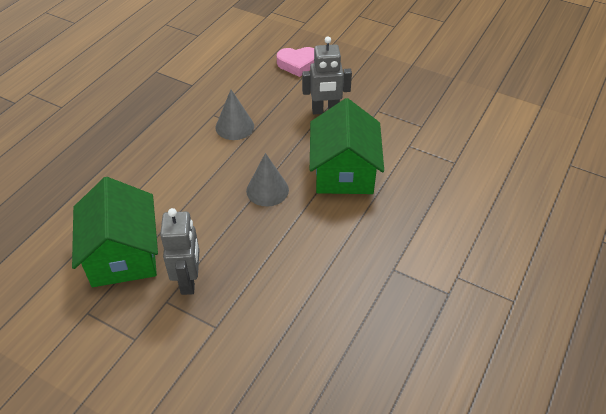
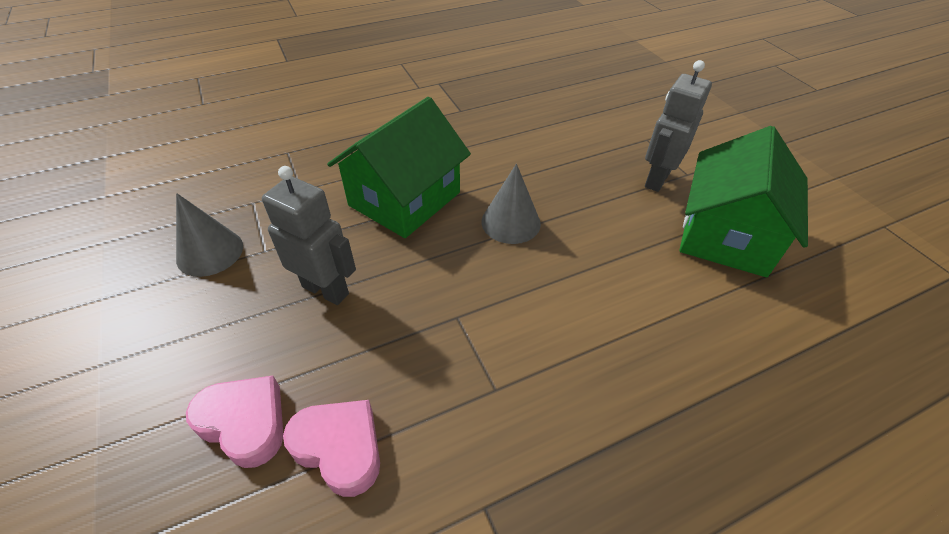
camera: 145 degrees left, 0 degrees up
(234, 126) = (479, 340): grey cone -> grey cone (210, 252)
(256, 74) = (339, 448): none -> pink heart

